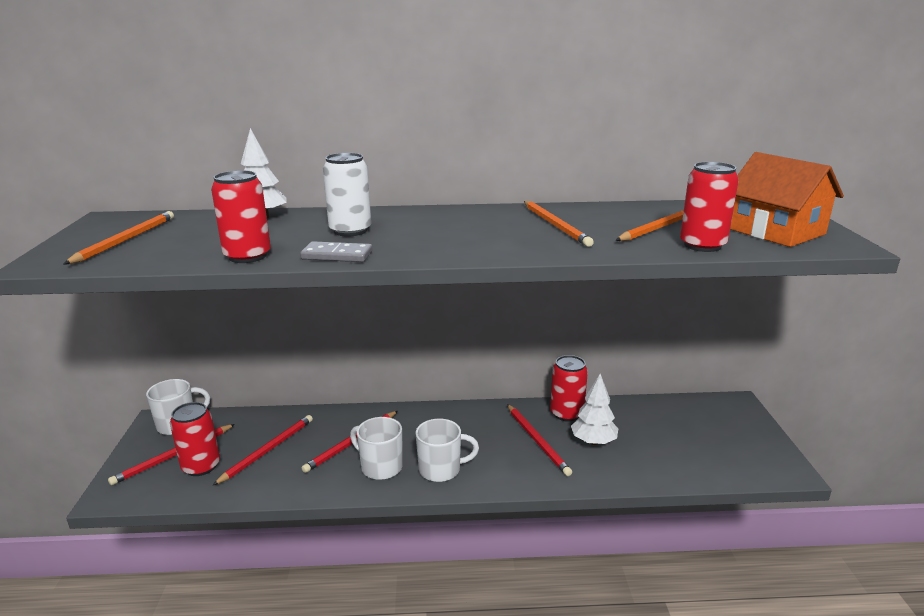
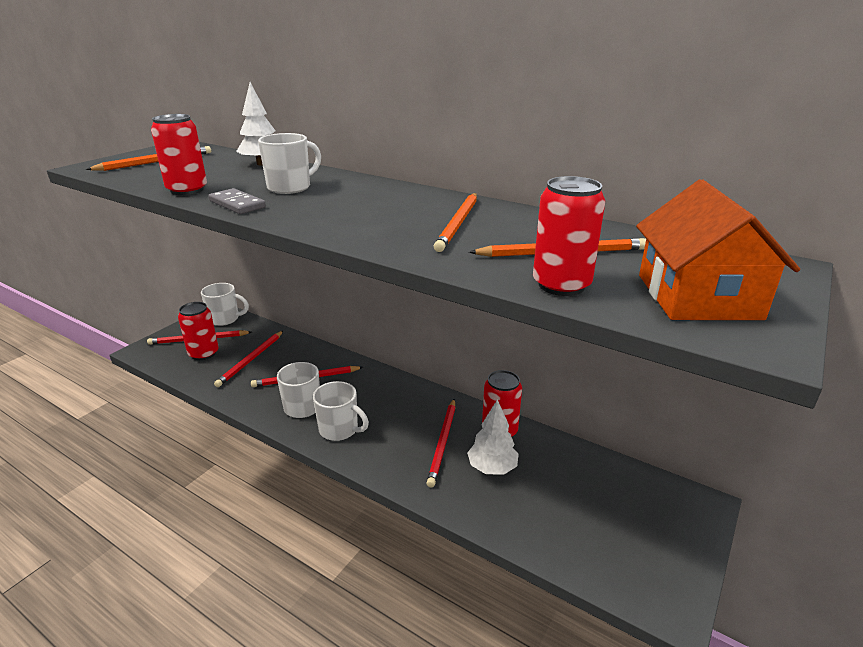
camera: 35 degrees right, 5 degrees up
(268, 450) = (251, 360): red pencil -> red pencil turned 135 degrees clockwise
(350, 231) = (290, 187): white can -> white mug

